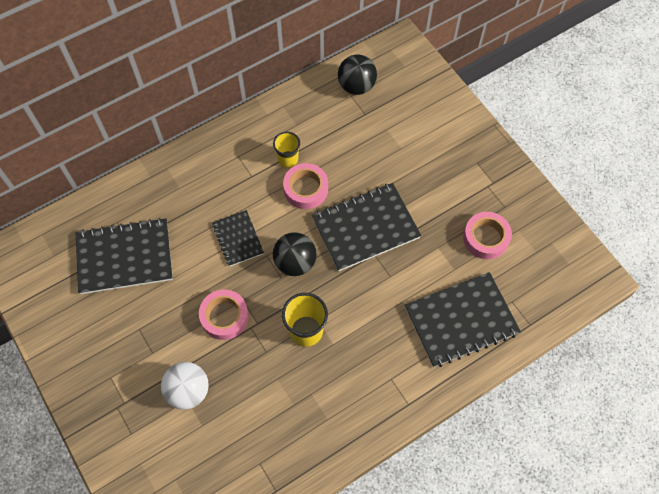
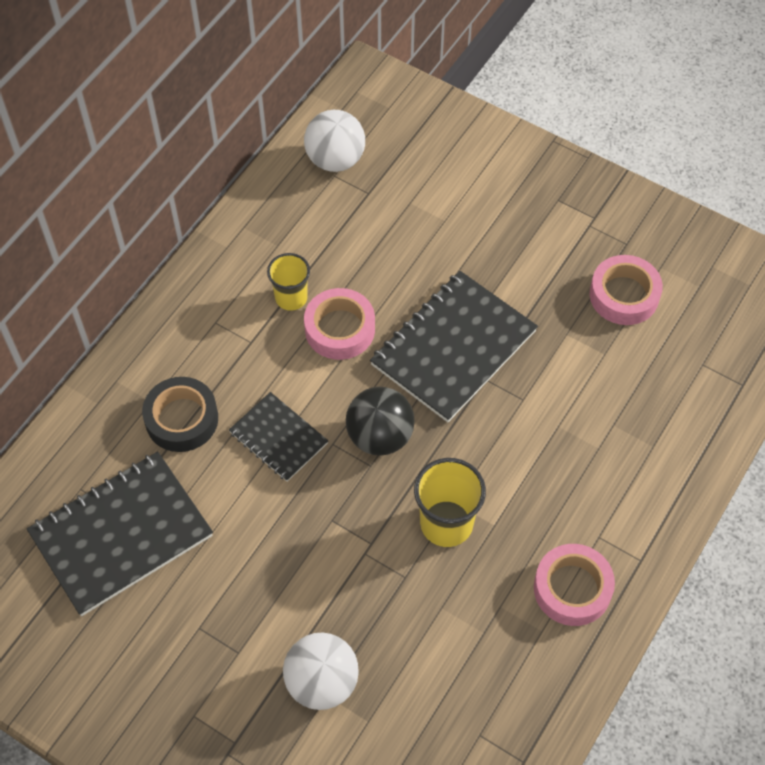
camera: 25 degrees left, 5 degrees down
(191, 205) = (182, 419): none -> black tape
(224, 317) = (318, 555): pink tape -> pink tape (572, 588)
(356, 86) = (335, 160): black ball -> white ball
(461, 320) = (650, 418): black notebook -> none

